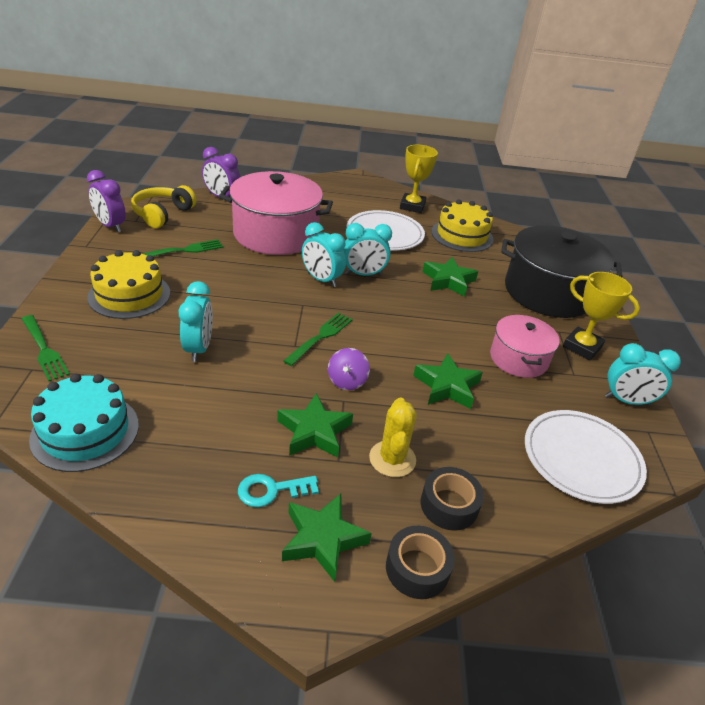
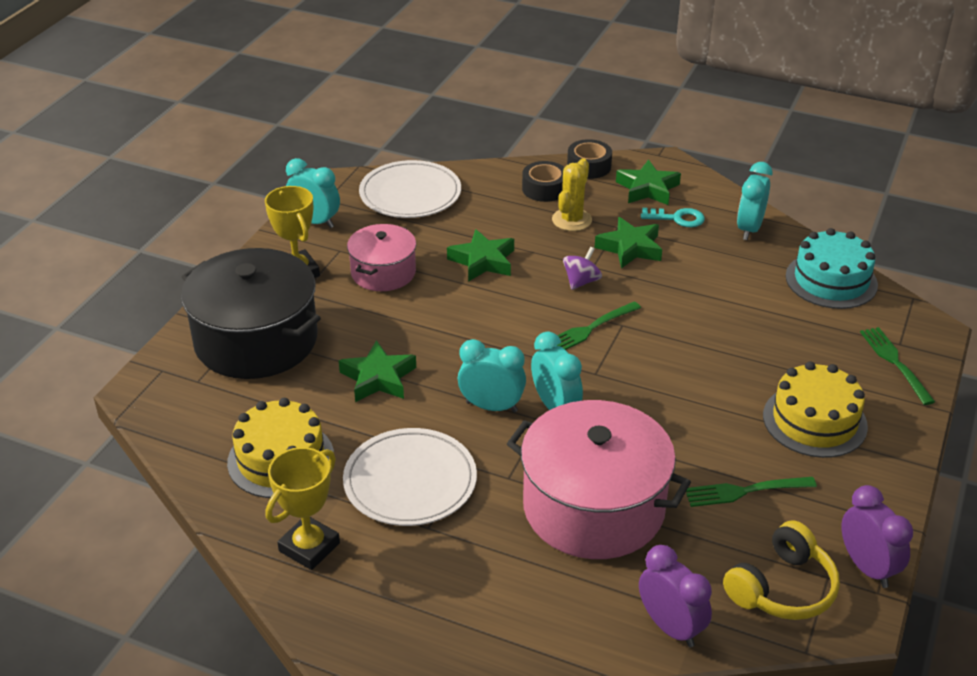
camera: 155 degrees left, 0 degrees up
(199, 348) = (729, 338): turquoise clock -> turquoise clock (749, 229)

